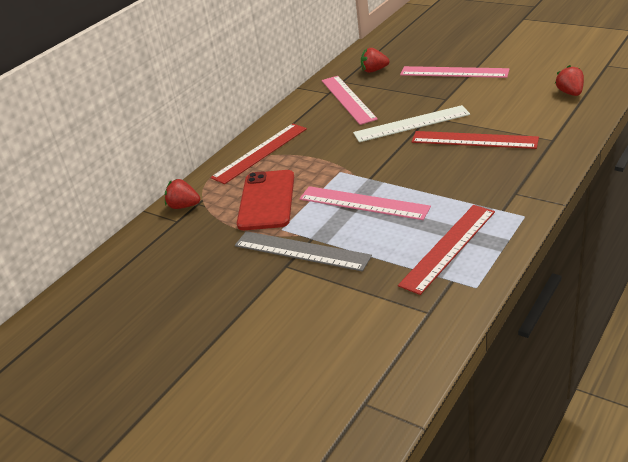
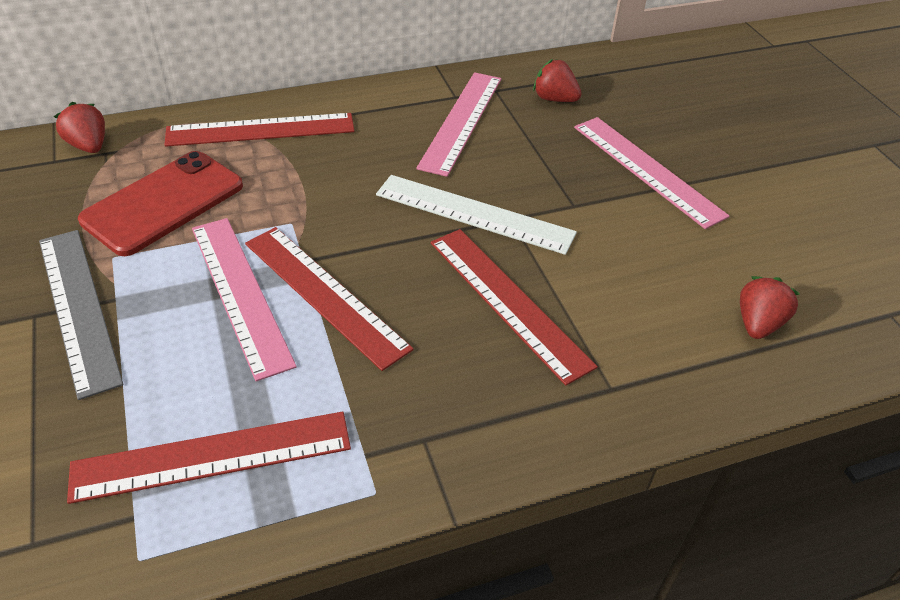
camera: 30 degrees right, 10 degrees up
(399, 182) = (324, 294): none -> red ruler

